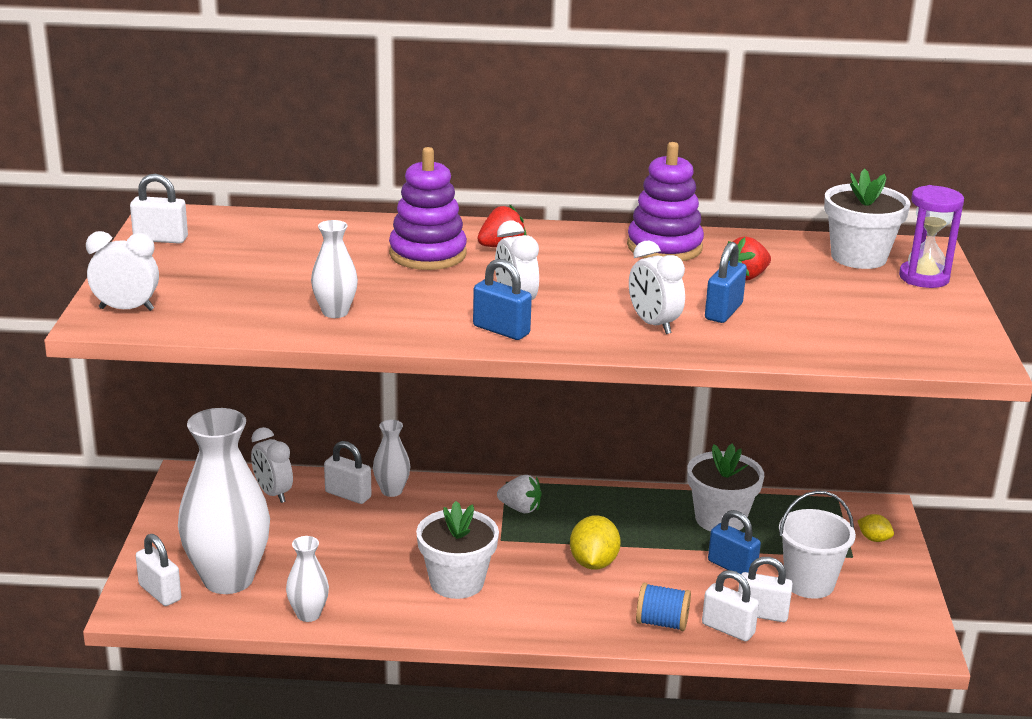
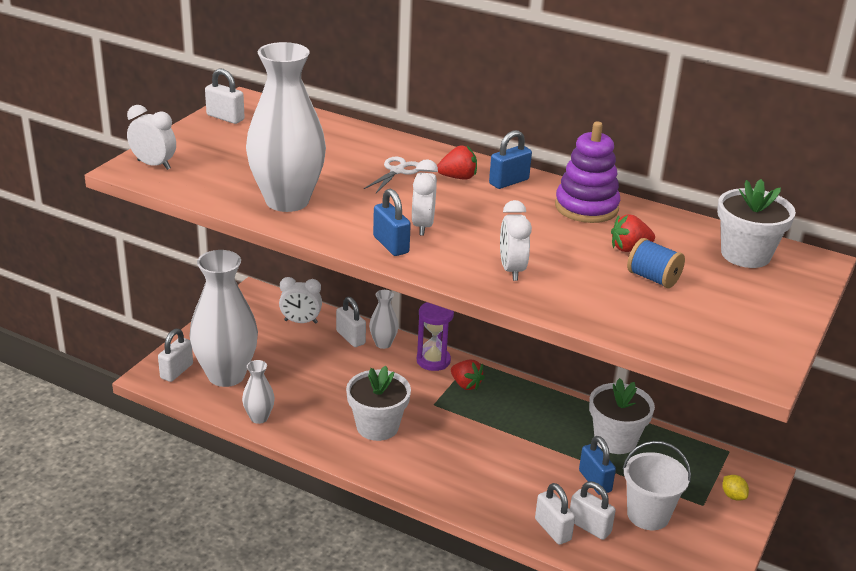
camera: 25 degrees right, 5 degrees up
(160, 592) = (176, 371): white padlock -> white padlock turned 45 degrees clockwise
(273, 493) = (301, 322): white clock -> white clock turned 75 degrees counterclockwise
(335, 312) = (287, 201): white vase -> white vase, size x2.17
(427, 254) = (397, 171): purple stacking toy -> white scissors
(520, 508) = (466, 384): white strawberry -> red strawberry
(593, 563) = (488, 444): yellow lemon -> none
(662, 623) = (504, 507): blue spool -> blue spool (653, 278)
(723, 312) = (579, 273): blue padlock -> blue padlock (509, 182)
(924, 278) = (786, 287): purple hourglass -> purple hourglass (433, 361)

